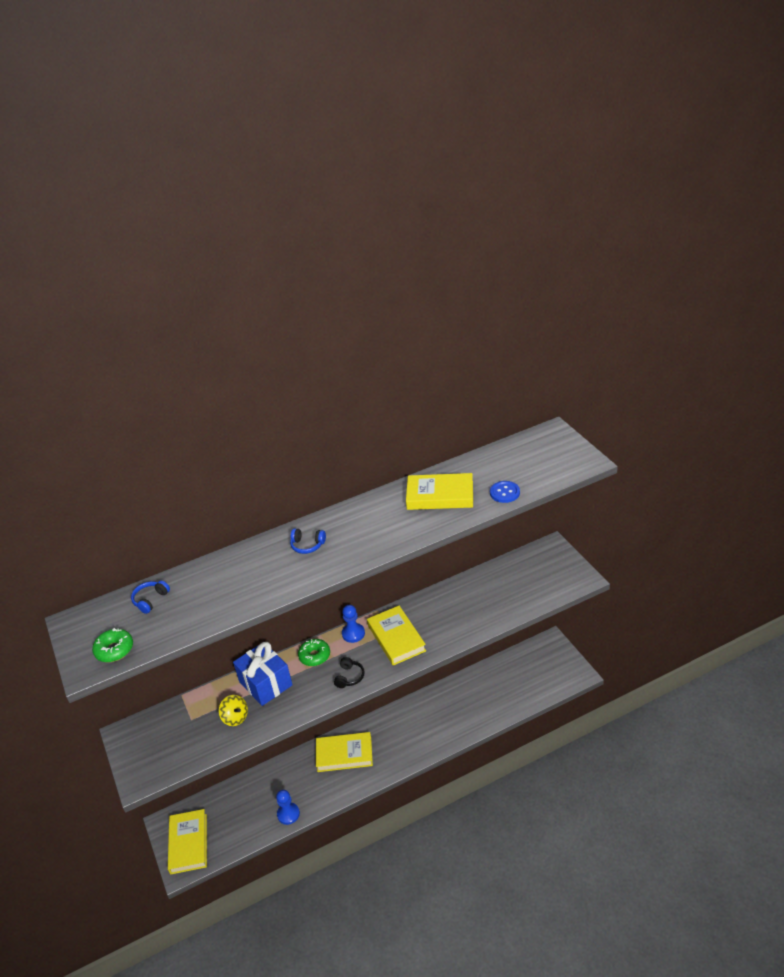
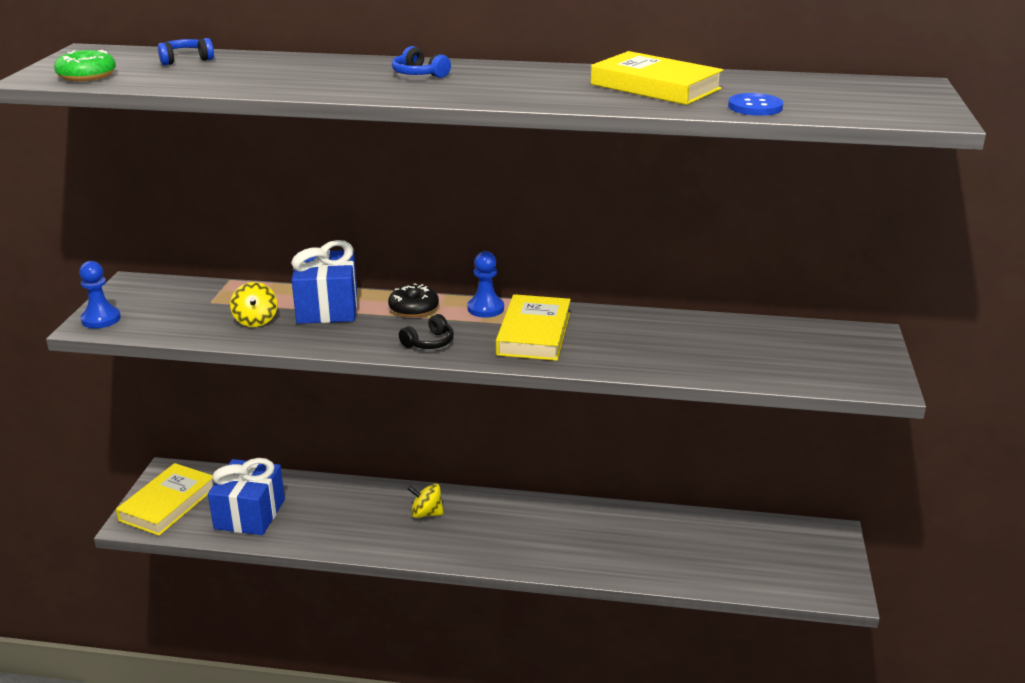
camera: 30 degrees right, 10 degrees down
(245, 818) = (249, 514): none -> blue gift
(288, 814) = (298, 536): blue pawn -> blue pawn (101, 319)
(314, 656) = (413, 308): green donut -> black donut
(344, 754) = (426, 513): yellow book -> yellow spinning top

